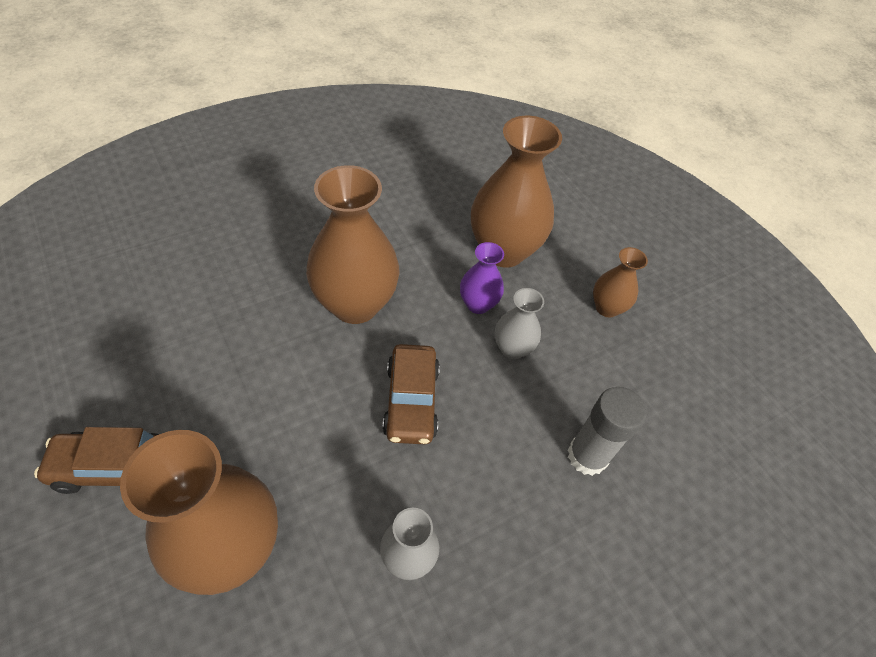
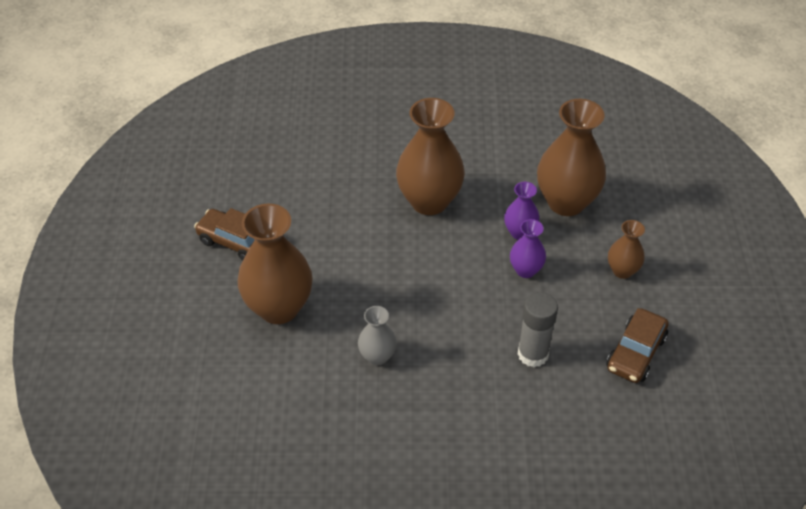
camera: 35 degrees right, 5 degrees down
(411, 401) = (431, 275): brown car -> brown car (635, 353)
(512, 348) = (525, 270): grey vase -> purple vase

